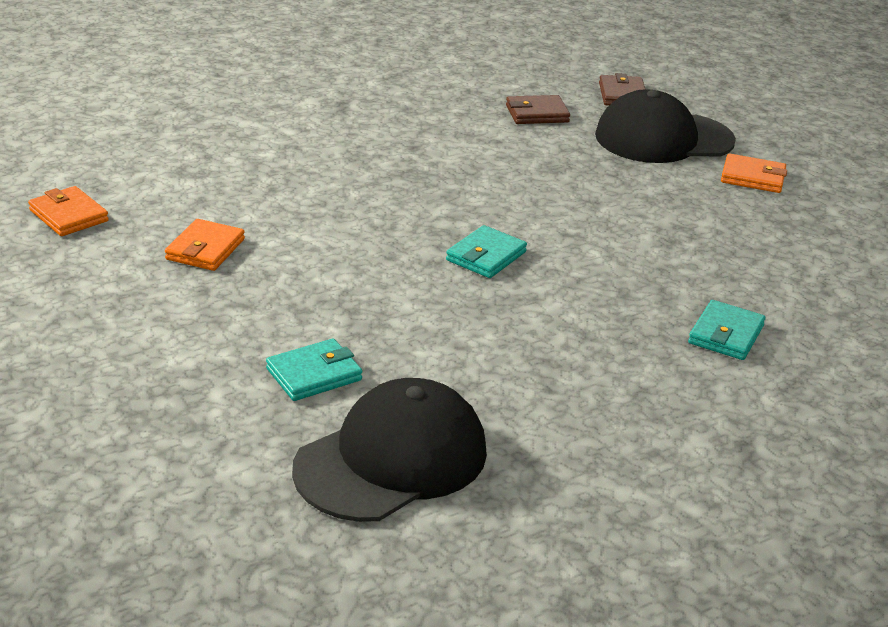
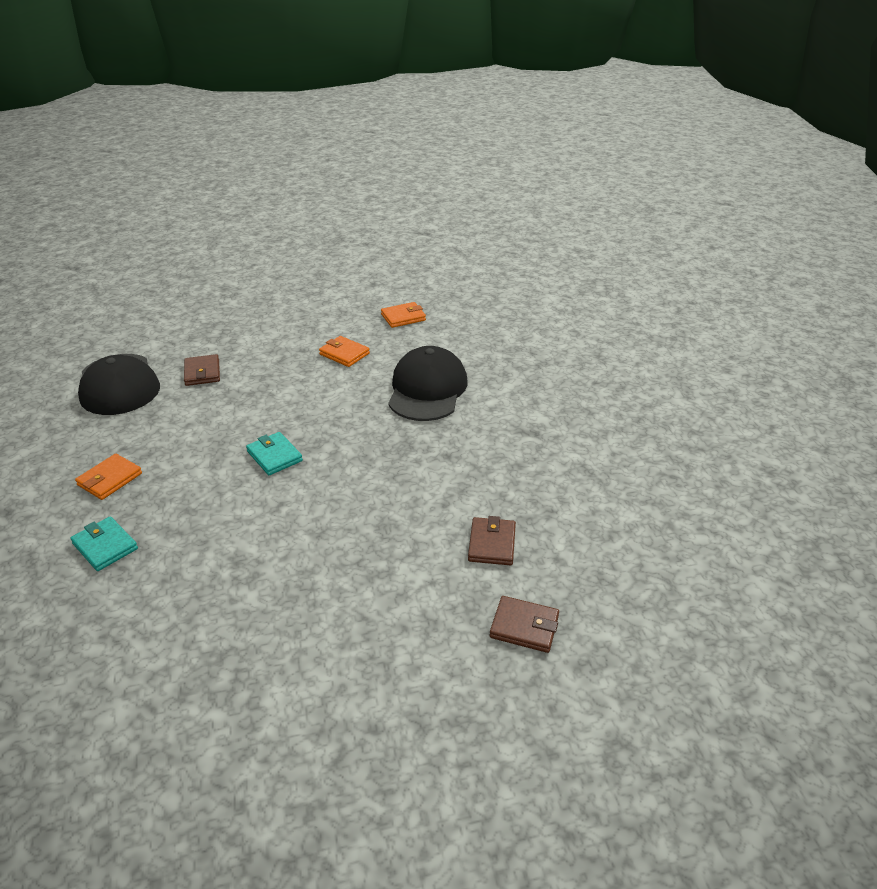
camera: 110 degrees right, 5 degrees up
(314, 374) = (202, 373): turquoise wallet -> brown wallet
(663, 138) = (415, 625): black cap -> black cap (427, 389)
(752, 177) = (308, 670): orange wallet -> orange wallet (110, 479)

